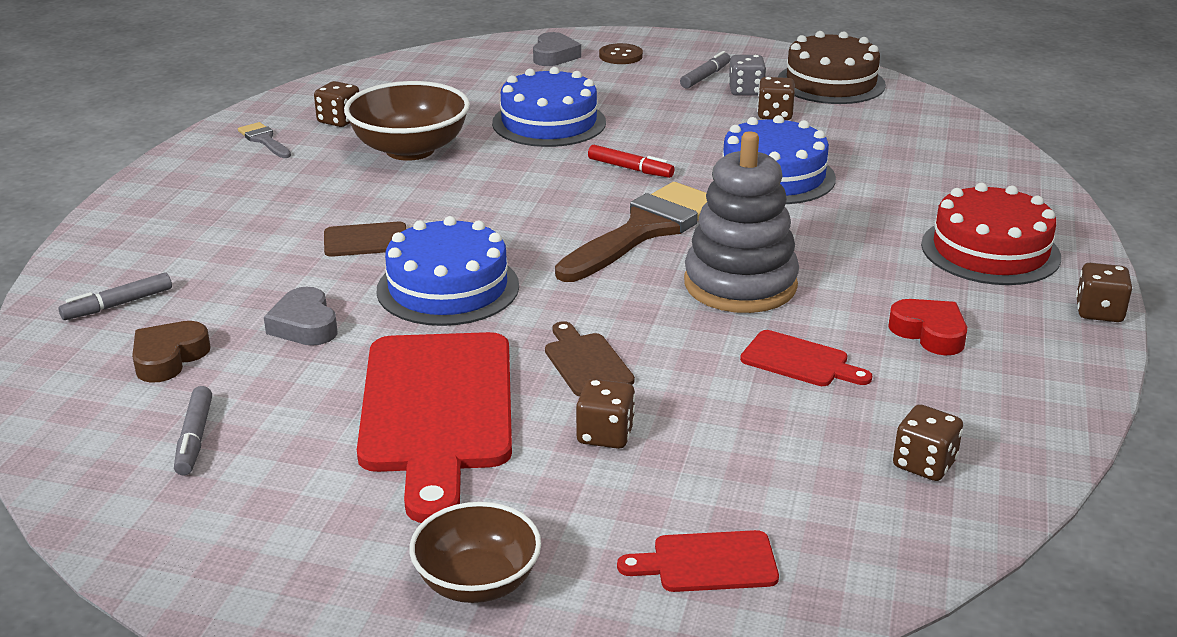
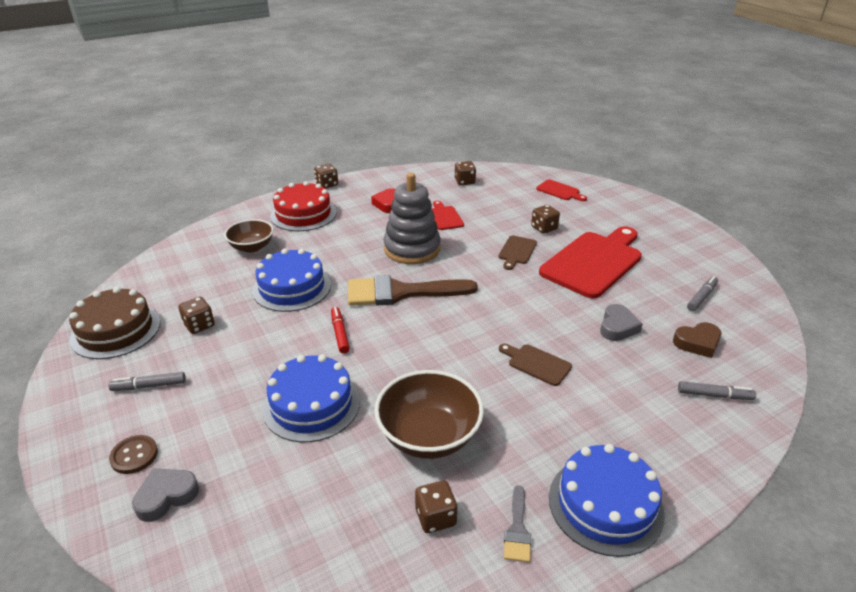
camera: 135 degrees left, 5 degrees up
(448, 288) = (530, 311): blue cake -> blue cake (605, 504)
(477, 582) = (630, 214): brown bowl -> brown bowl (252, 247)
(746, 91) = (164, 355): grey dice -> none

